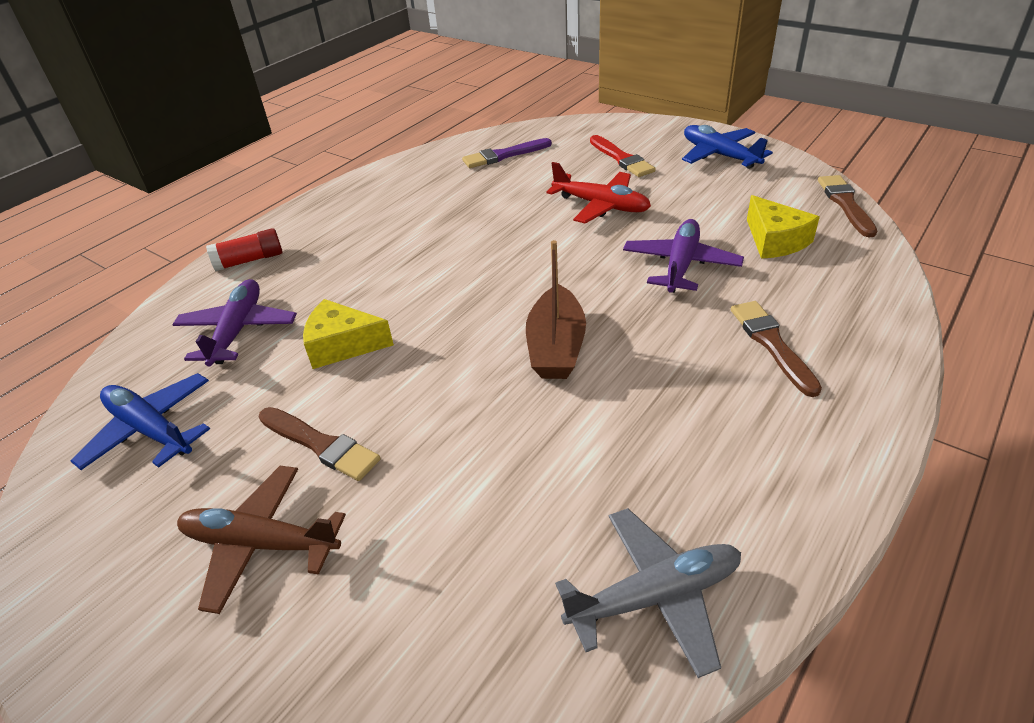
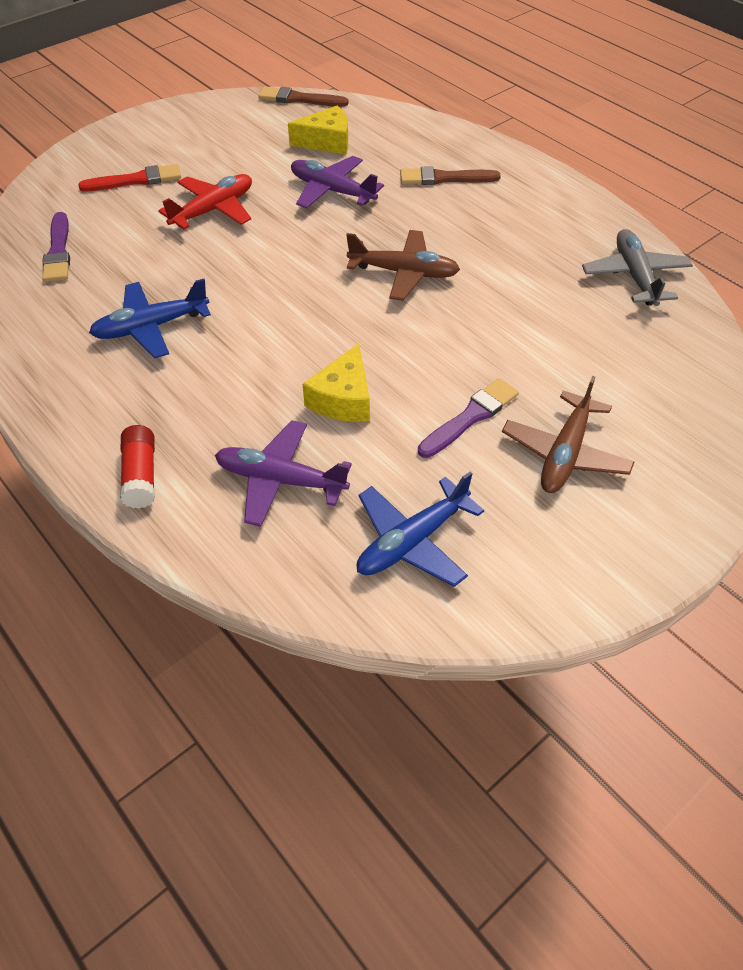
camera: 80 degrees left, 10 degrees up
(321, 445) = (470, 417): brown brush -> purple brush
(556, 347) = (404, 273): brown boat -> brown plane
(719, 155) = (177, 129): blue plane -> blue plane (151, 327)

